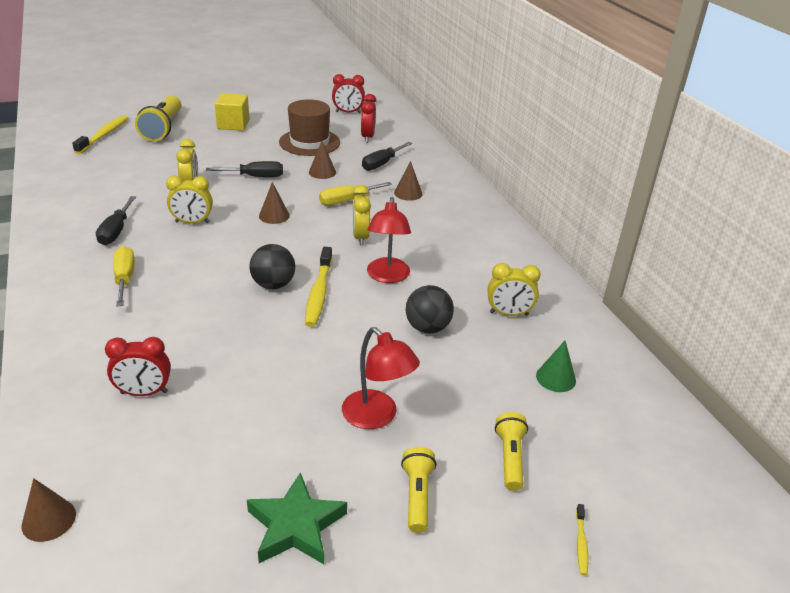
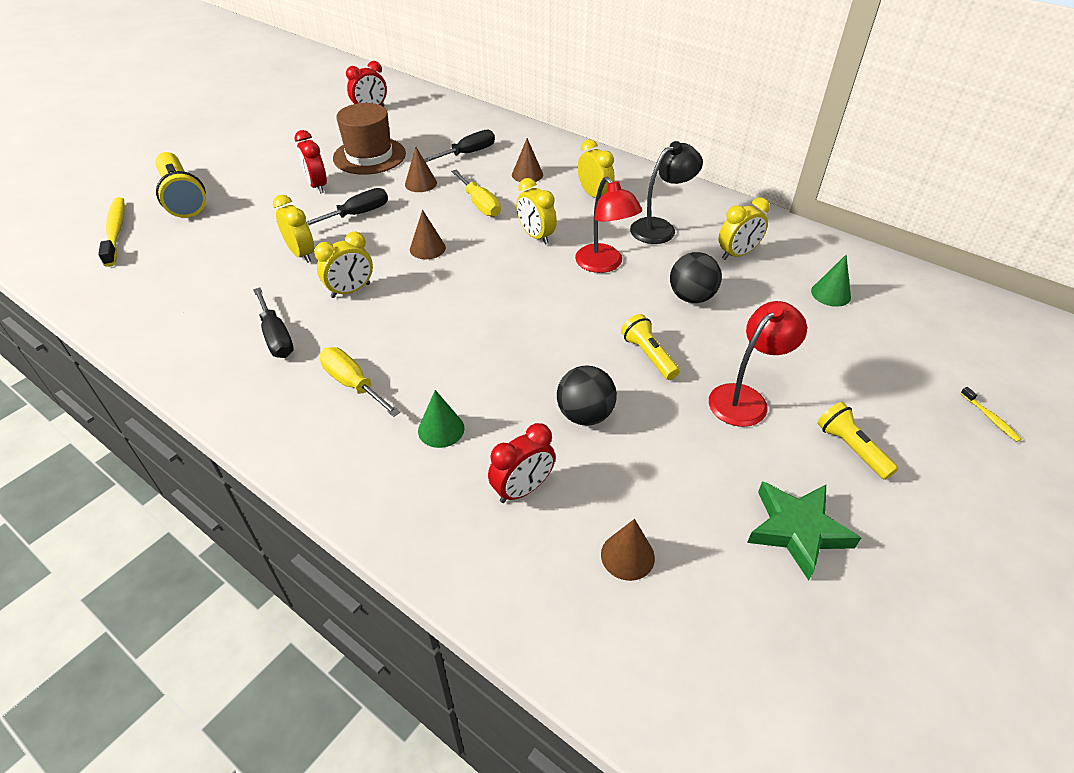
camera: 30 degrees left, 10 degrees up
(49, 519) = (589, 665): brown cone -> brown cone (627, 556)
(141, 330) = (441, 429): none -> green cone
(233, 124) = (261, 164): yellow cube -> none
(273, 285) = (512, 319): black ball -> black ball (585, 415)
(318, 293) = (563, 308): yellow toothbrush -> none
(347, 201) = (480, 204): yellow screwdriver -> yellow screwdriver turned 60 degrees counterclockwise
(367, 137) = (422, 130): red clock -> red clock (317, 186)
(377, 417) = (745, 398): red lamp -> red lamp turned 60 degrees counterclockwise
(382, 164) = (468, 153): black screwdriver -> black screwdriver turned 135 degrees counterclockwise
(442, 226) = (594, 195): none -> yellow clock
(467, 269) = (660, 228): none -> black lamp
(510, 458) = (875, 378): yellow flashlight -> yellow flashlight (648, 355)

